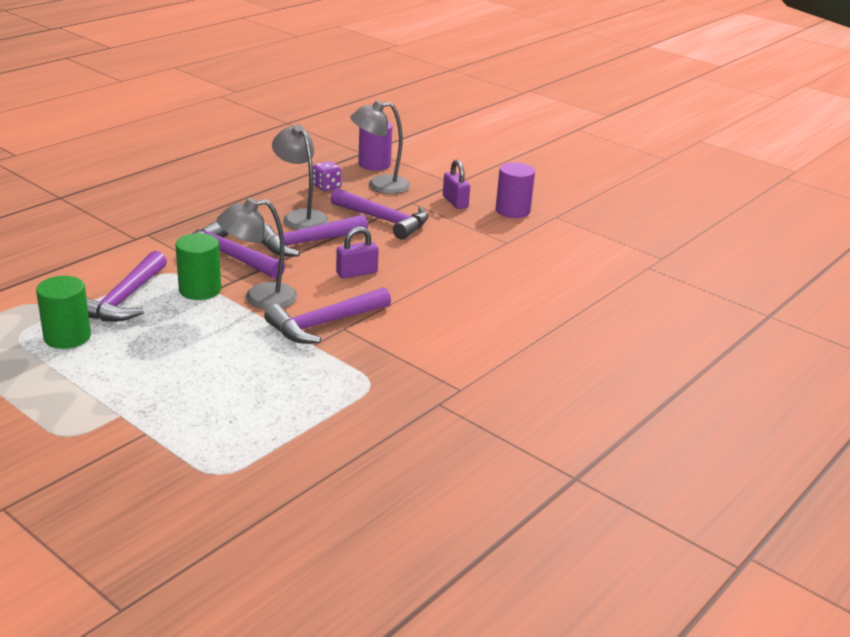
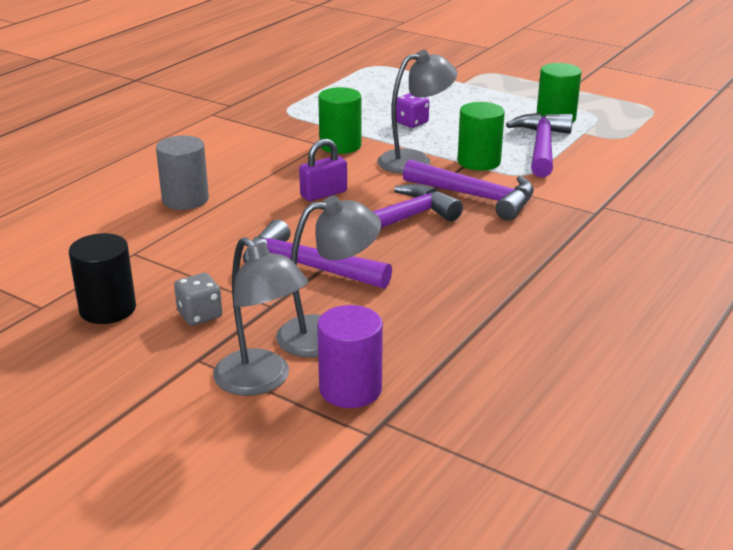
camera: 175 degrees right, 0 degrees up
(300, 217) = (425, 259): grey lamp -> grey lamp (261, 381)
(324, 324) = (340, 145): purple hammer -> green cylinder
(327, 187) = (413, 320): purple dice -> purple dice (411, 123)
(455, 202) = (200, 315): purple padlock -> grey dice
(475, 280) = (185, 199): none -> grey cylinder
(512, 211) = (107, 309): purple cylinder -> black cylinder

